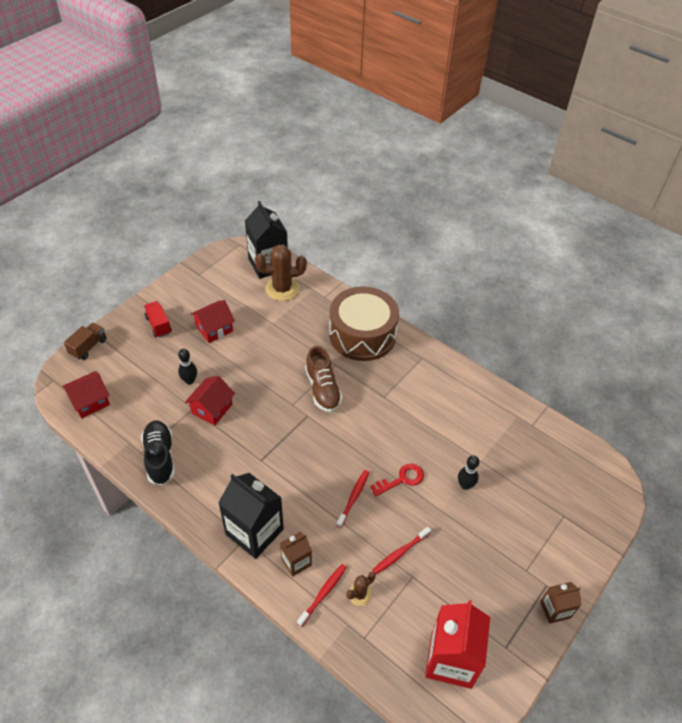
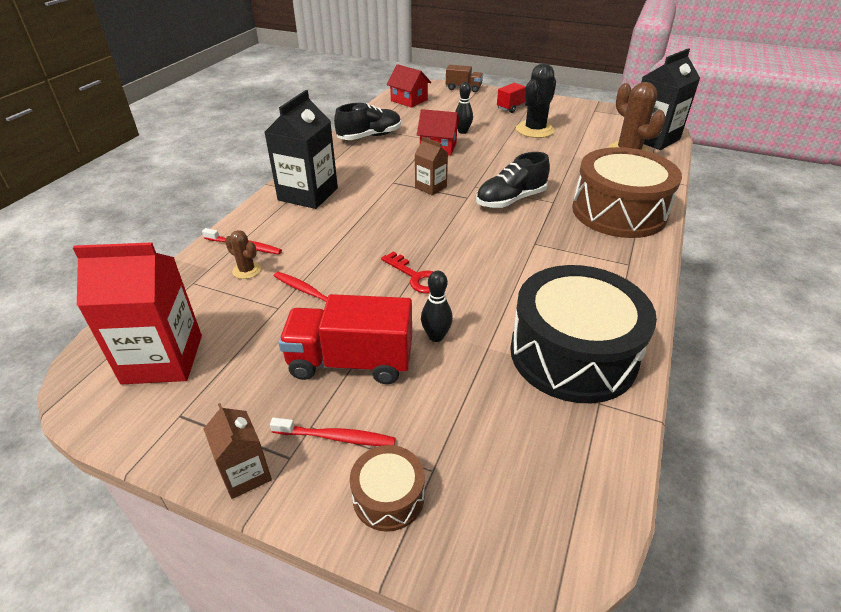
camera: 75 degrees right, 10 degrees down
(214, 329) = (535, 130): red house -> black cactus
(296, 562) = (279, 223): brown carton -> brown carton (430, 187)
(323, 389) = (511, 200): brown shoe -> black shoe
(353, 497) = (373, 245): red toothbrush -> red toothbrush (336, 437)
(478, 539) = (351, 362): none -> red truck
(495, 421) = (573, 354): none -> black drum
(577, 540) = (388, 497): none -> brown drum

